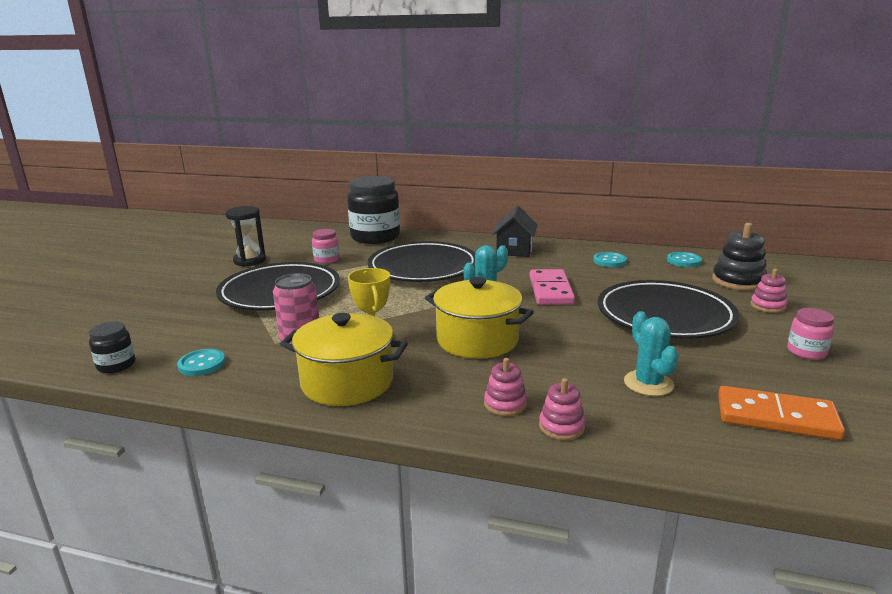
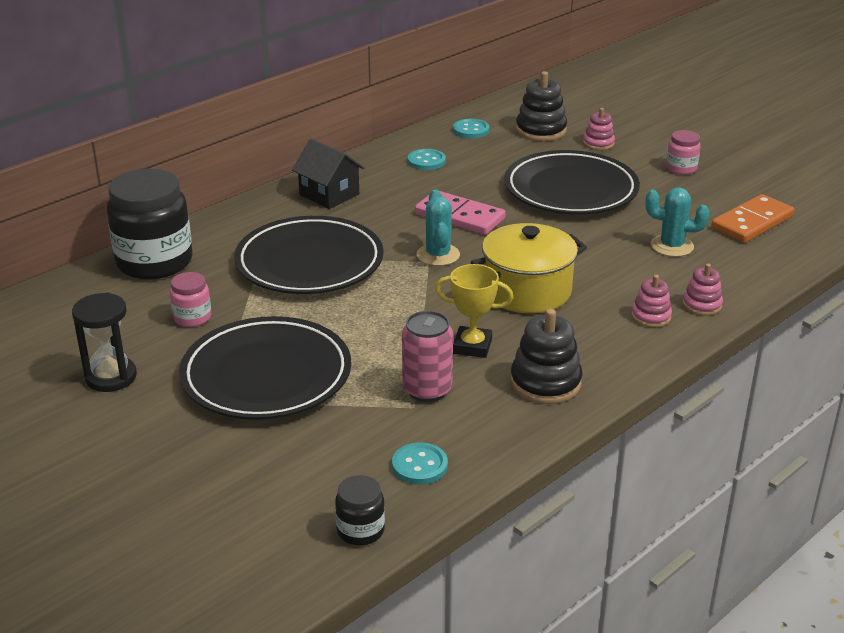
camera: 60 degrees left, 10 degrees up
(347, 382) = (545, 383): yellow pot -> black stacking toy

